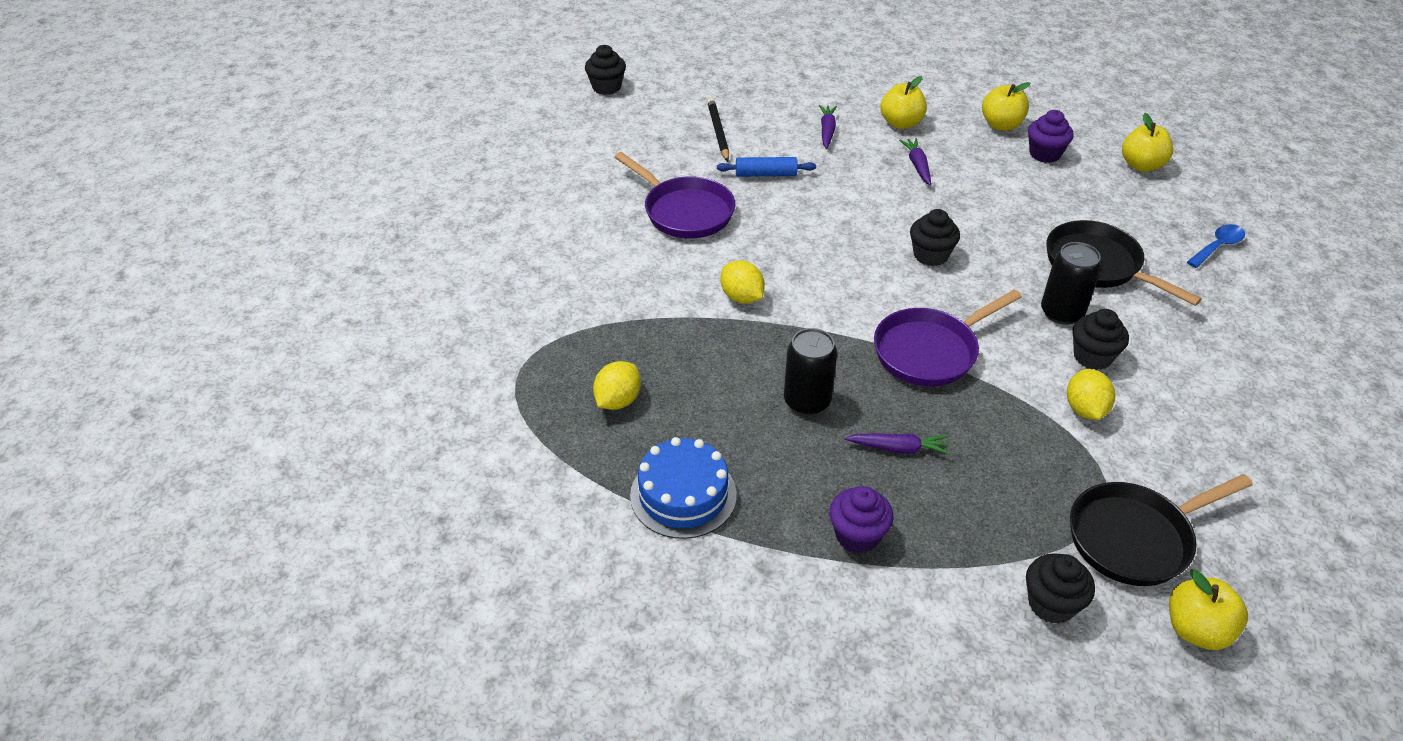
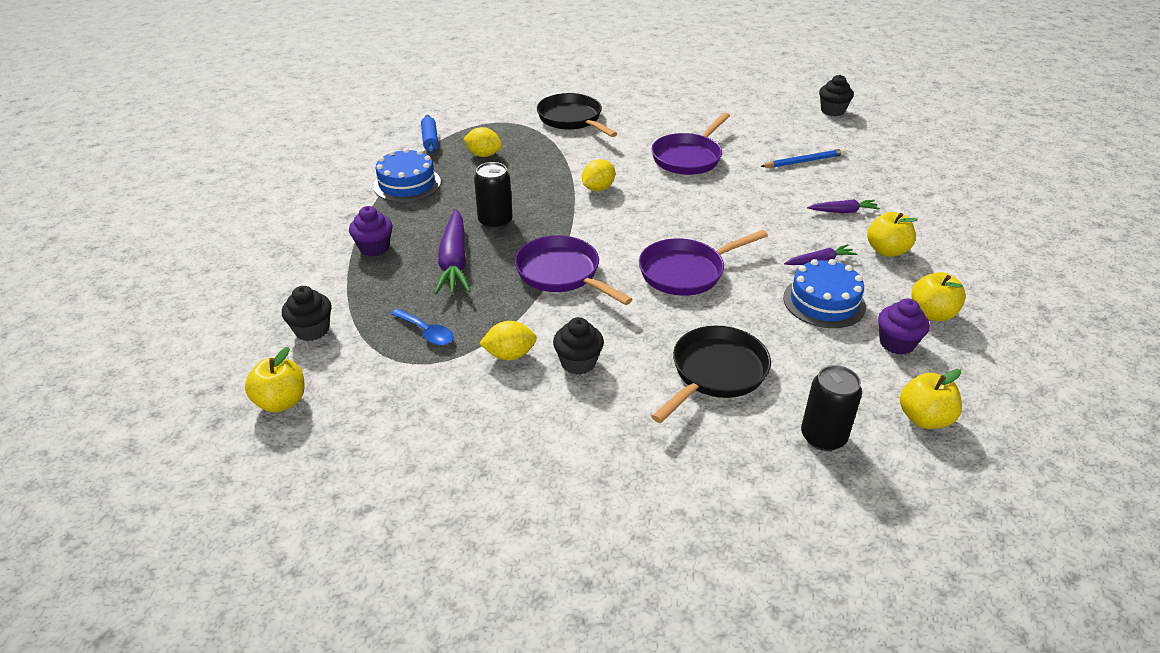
camera: 80 degrees right, 5 degrees down
(718, 132) = (804, 161): black pencil -> blue pencil
(765, 174) = (757, 187): blue rolling pin -> blue rolling pin (430, 140)
(899, 448) = (454, 261): purple carrot -> purple carrot, size x1.84
(930, 255) = (686, 272): black cupcake -> purple pan
(984, 178) = (824, 302): none -> blue cake
(1061, 312) = (634, 346): black can -> black can (823, 437)
(1135, 537) = (370, 375): black pan -> black pan (572, 119)
(1218, 246) = (792, 471): blue spoon -> blue spoon (427, 333)

